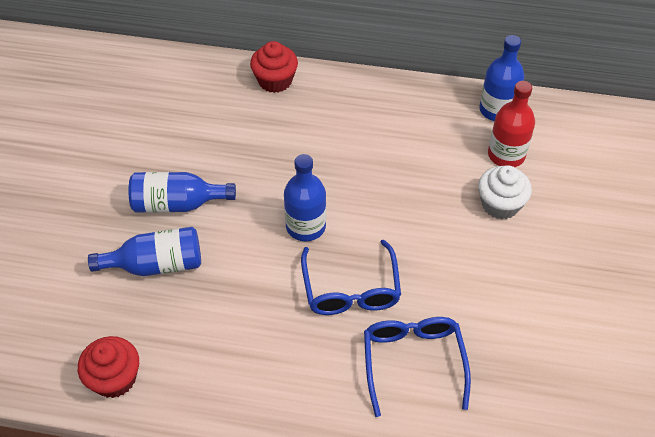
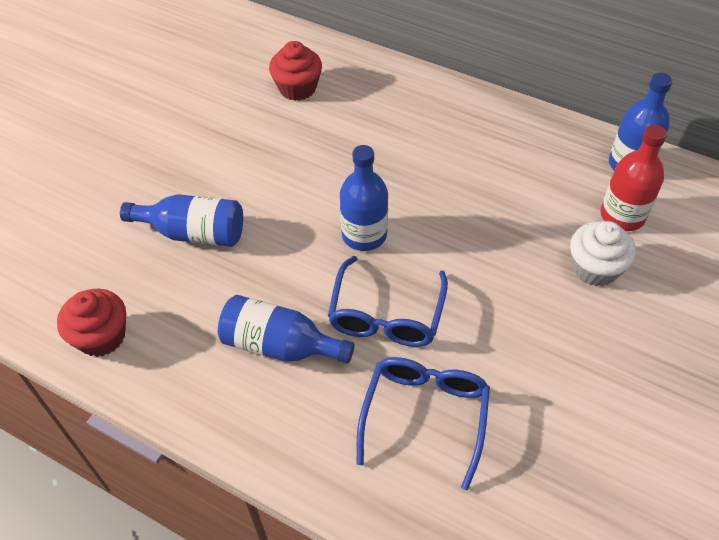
camera: 20 degrees right, 0 degrees up
(177, 204) = (241, 178): blue bottle -> blue bottle (279, 345)
(275, 81) = (392, 80): red cupcake -> red cupcake (297, 88)

